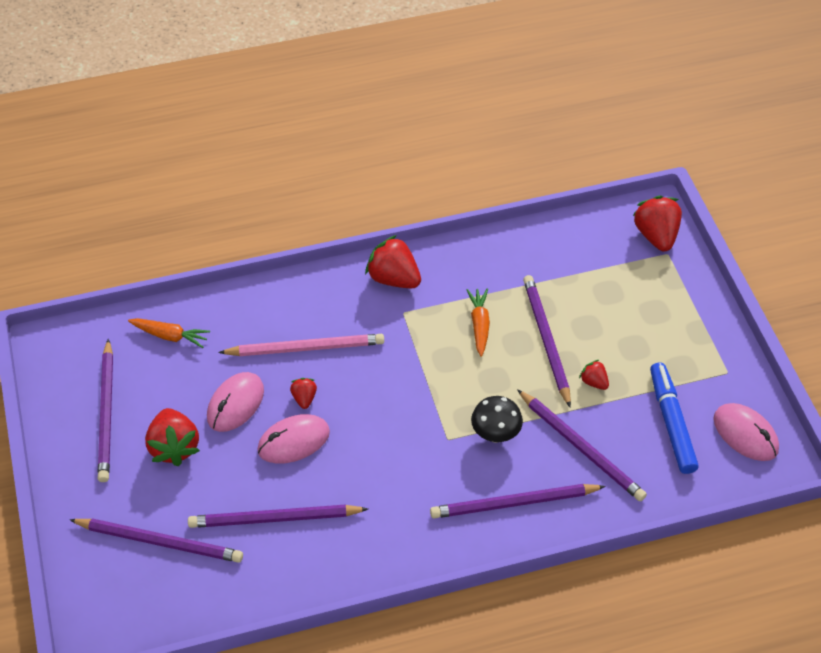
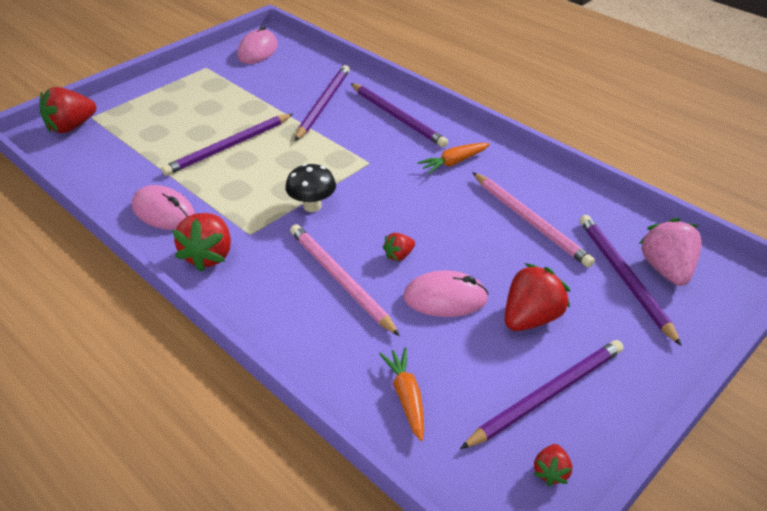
camera: 120 degrees left, 10 degrees down
(142, 581) = (666, 269): none -> pink strawberry
(274, 519) = (530, 221): purple pencil -> pink pencil
(293, 441) = (449, 242): pink mouse -> pink mouse (164, 212)
(479, 325) = (235, 185): orange carrot -> orange carrot (454, 162)
(495, 434) = (344, 142): black mushroom -> black mushroom (312, 206)
(594, 382) = (256, 115): red strawberry -> red strawberry (550, 472)
(671, 422) = (270, 77): blue marker -> none

